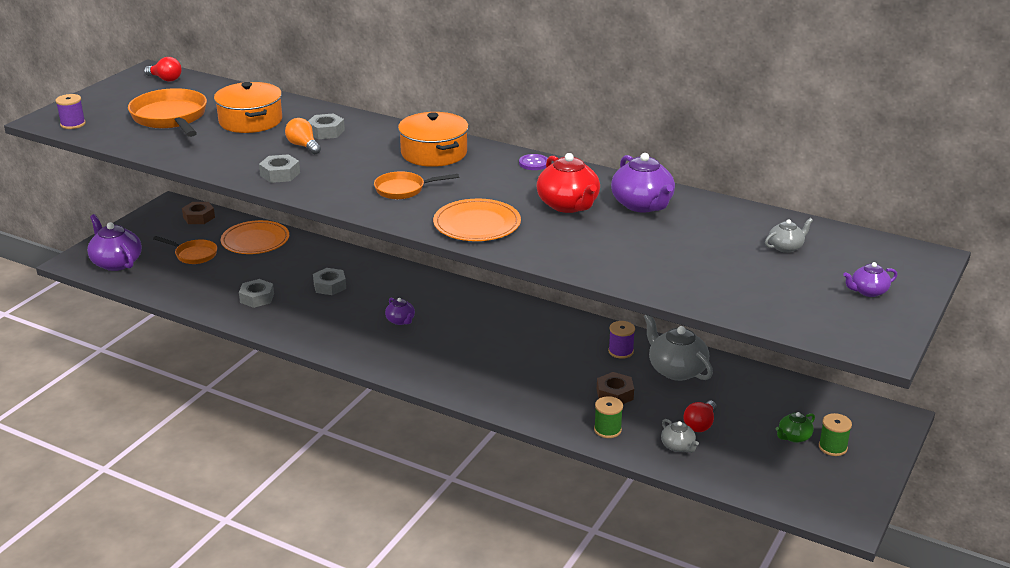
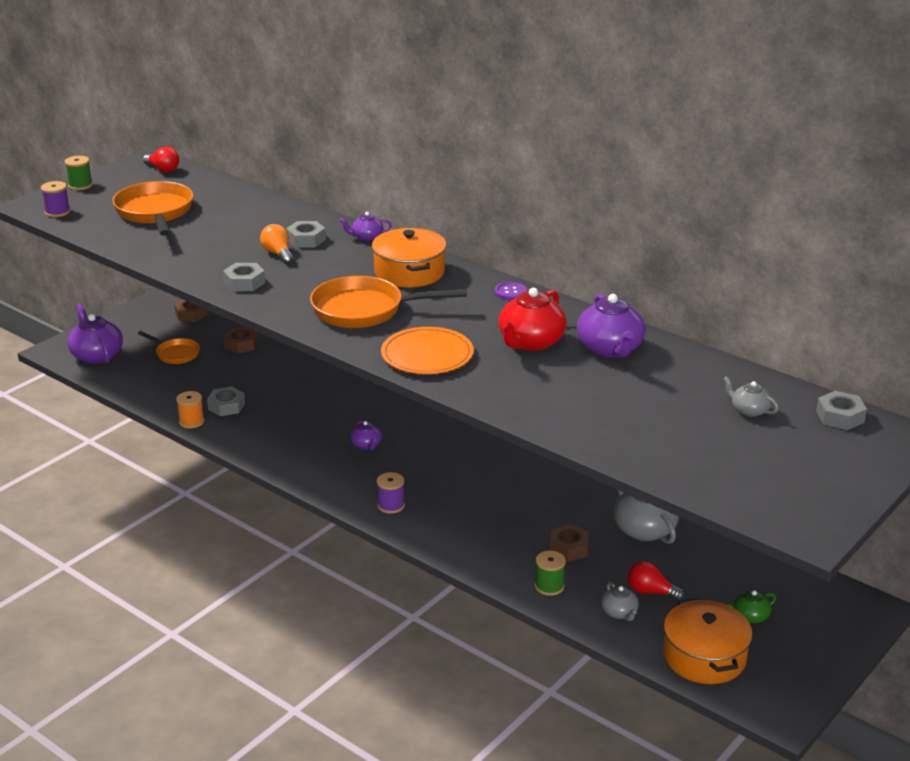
camera: 10 degrees right, 0 degrees up
(227, 315) = (191, 422): none -> orange spool
(251, 121) = (234, 222): orange pot -> orange pot (704, 657)
(255, 241) = (241, 344): orange plate -> brown nut
(329, 286) = (303, 400): grey nut -> grey nut (840, 417)
(403, 189) = (364, 310): orange pan -> orange pan, size x1.74
(568, 205) = (530, 342): red teapot -> red teapot turned 45 degrees clockwise
(621, 351) = (589, 502): purple spool -> purple spool (391, 505)
(700, 424) = (651, 592): red light bulb -> red light bulb turned 75 degrees clockwise
(786, 247) = (749, 410): grey teapot -> grey teapot turned 120 degrees counterclockwise
(832, 447) = (789, 633): green spool -> green spool (80, 185)
(868, 291) = (821, 469): purple teapot -> purple teapot (366, 237)

